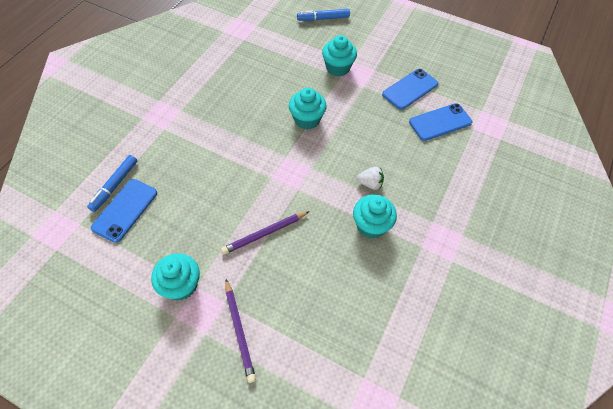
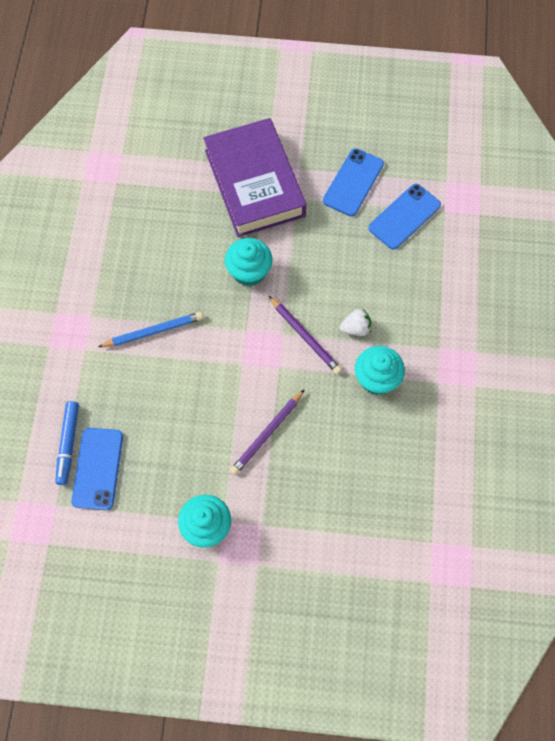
camera: 20 degrees left, 10 degrees up
(218, 134) = (153, 331): none -> blue pencil
(239, 331) = (291, 548): purple pencil -> purple pencil (305, 336)
(323, 19) = (203, 112): blue marker -> none
(338, 68) = (254, 183): turquoise cupcake -> purple book

